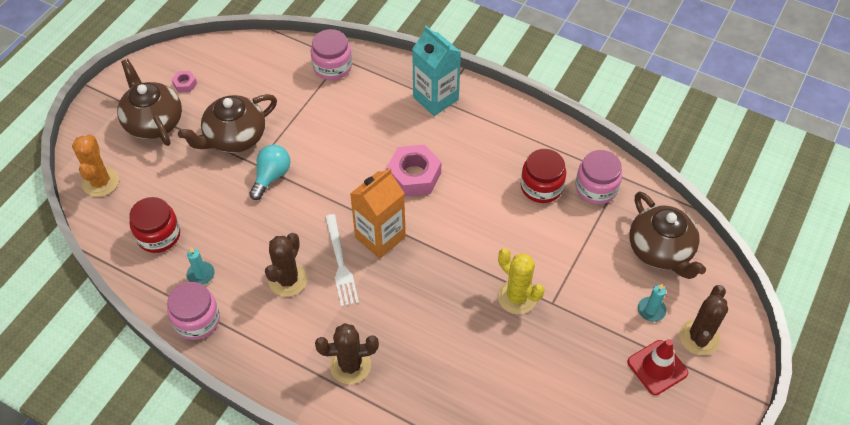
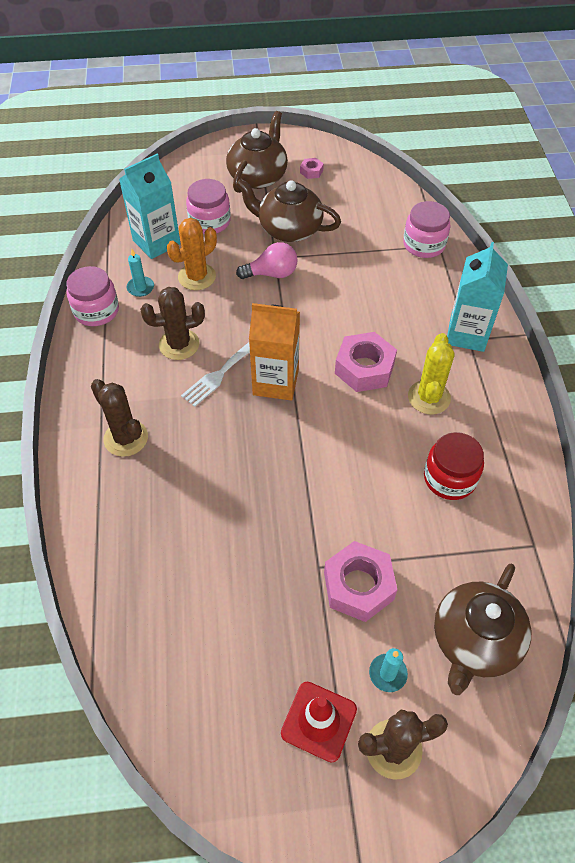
camera: 55 degrees right, 0 degrees up
(100, 182) = (177, 183): orange cactus -> orange cactus (197, 277)
(158, 235) = (156, 242): red jar -> turquoise carton
(271, 177) = (272, 274): turquoise light bulb -> pink light bulb
(517, 297) = (300, 530): yellow cactus -> yellow cactus (429, 397)
(582, 288) = (358, 586): none -> pink nut
(596, 188) = (496, 529): pink jar -> pink jar (210, 222)

